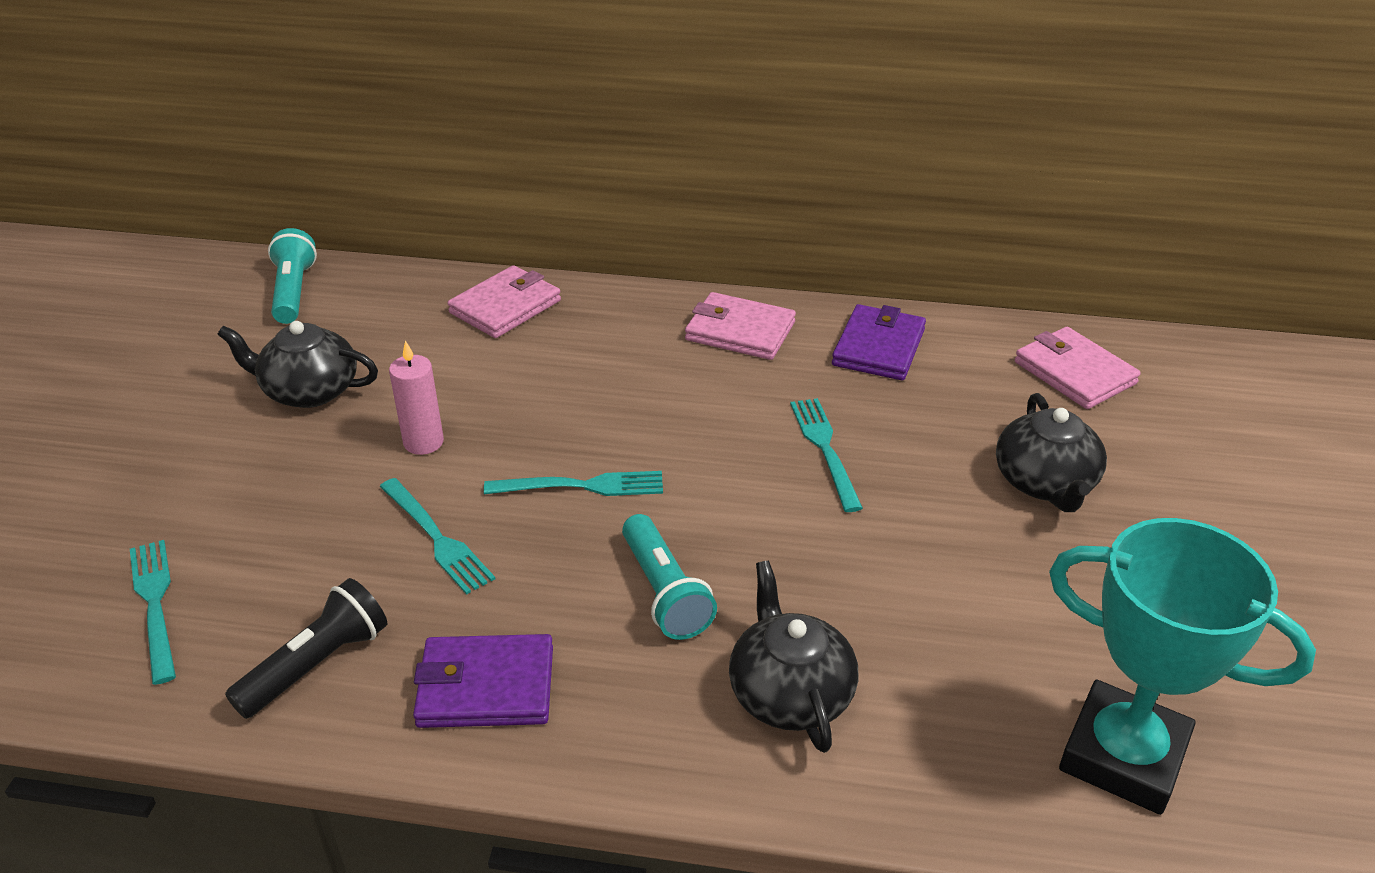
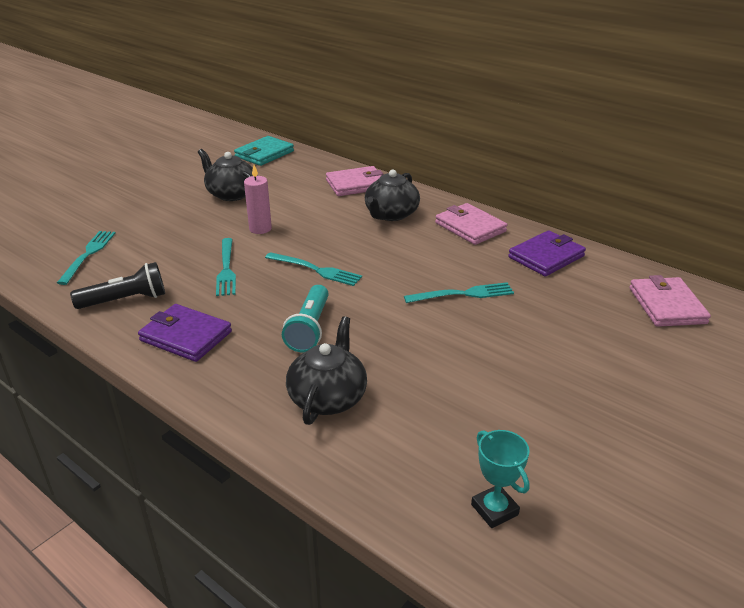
camera: 30 degrees right, 5 degrees down
(294, 292) = (264, 154): turquoise flashlight -> turquoise wallet
(824, 448) = (463, 294): turquoise fork -> turquoise fork turned 60 degrees clockwise
(1045, 483) = (587, 354): black teapot -> black teapot (391, 214)
(1123, 756) = (494, 509): turquoise trophy -> turquoise trophy, size x0.47

